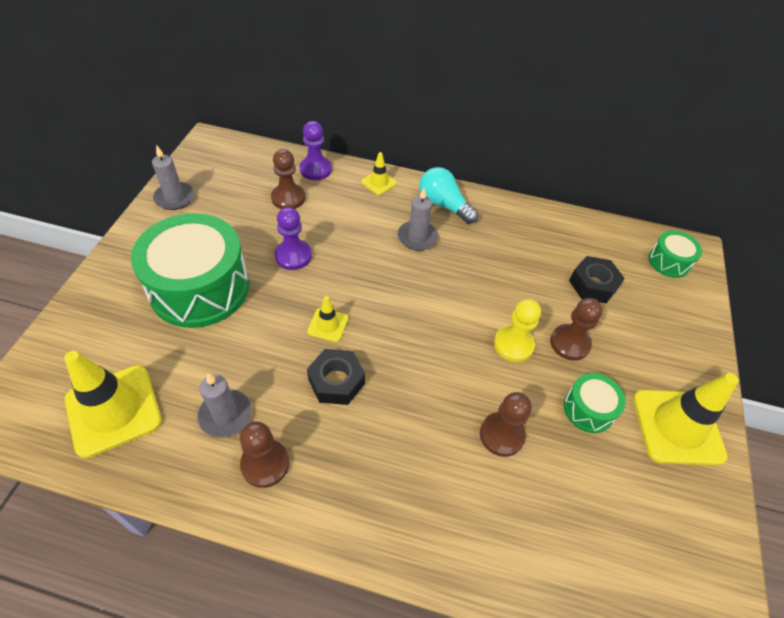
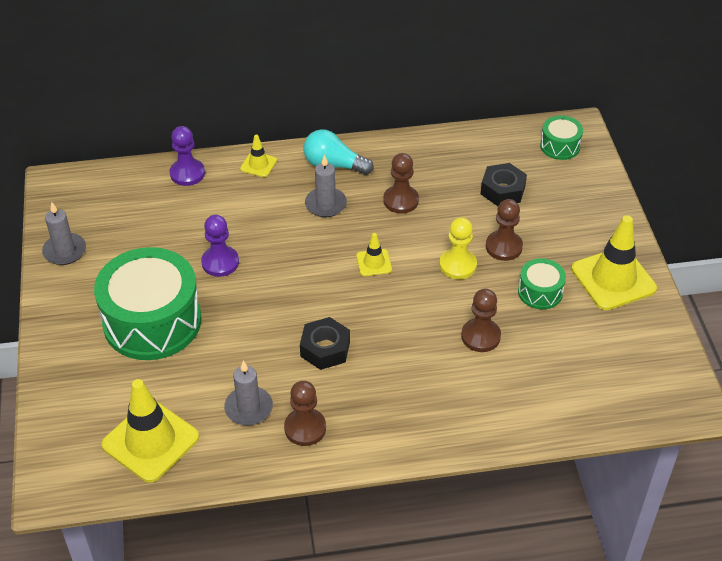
camera: 20 degrees left, 5 degrees down
(288, 198) = (179, 211): brown pawn -> brown pawn (401, 200)
(328, 325) = (290, 308): yellow traffic cone -> yellow traffic cone (374, 263)

